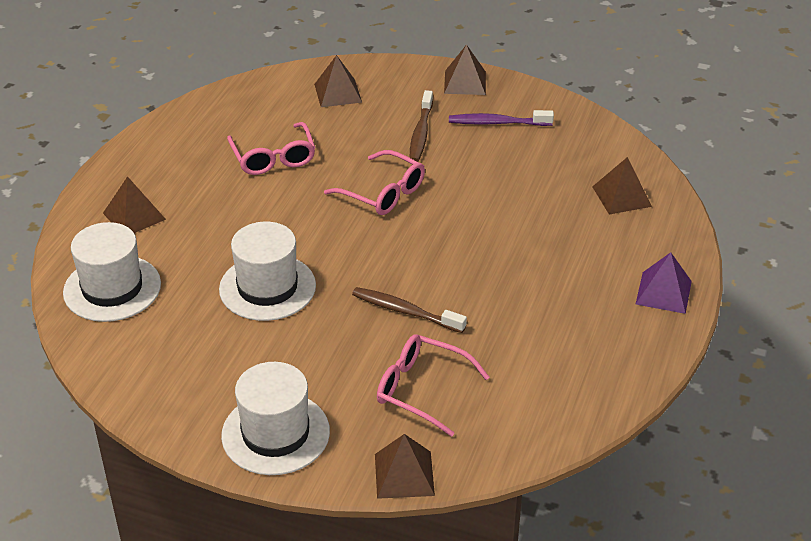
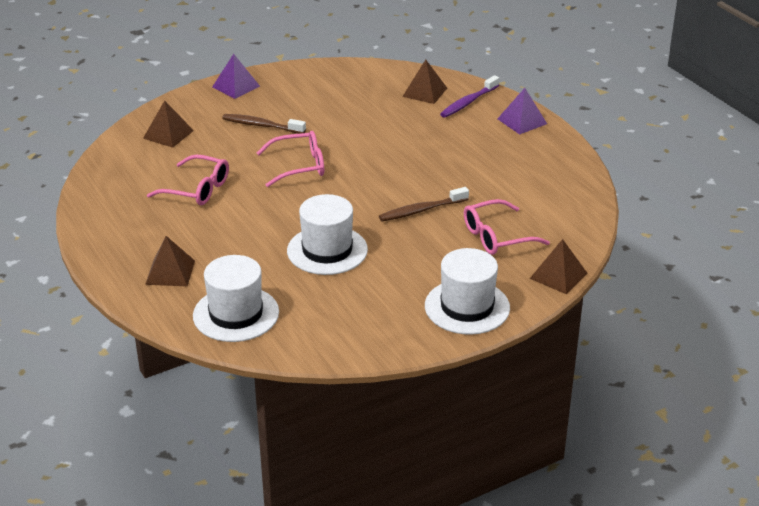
camera: 50 degrees left, 5 degrees down
(421, 133) = (261, 125): brown toothbrush -> brown toothbrush turned 150 degrees clockwise
(465, 82) = (236, 86): brown pyramid -> purple pyramid
(497, 123) = (294, 96): purple toothbrush -> purple toothbrush (468, 102)

